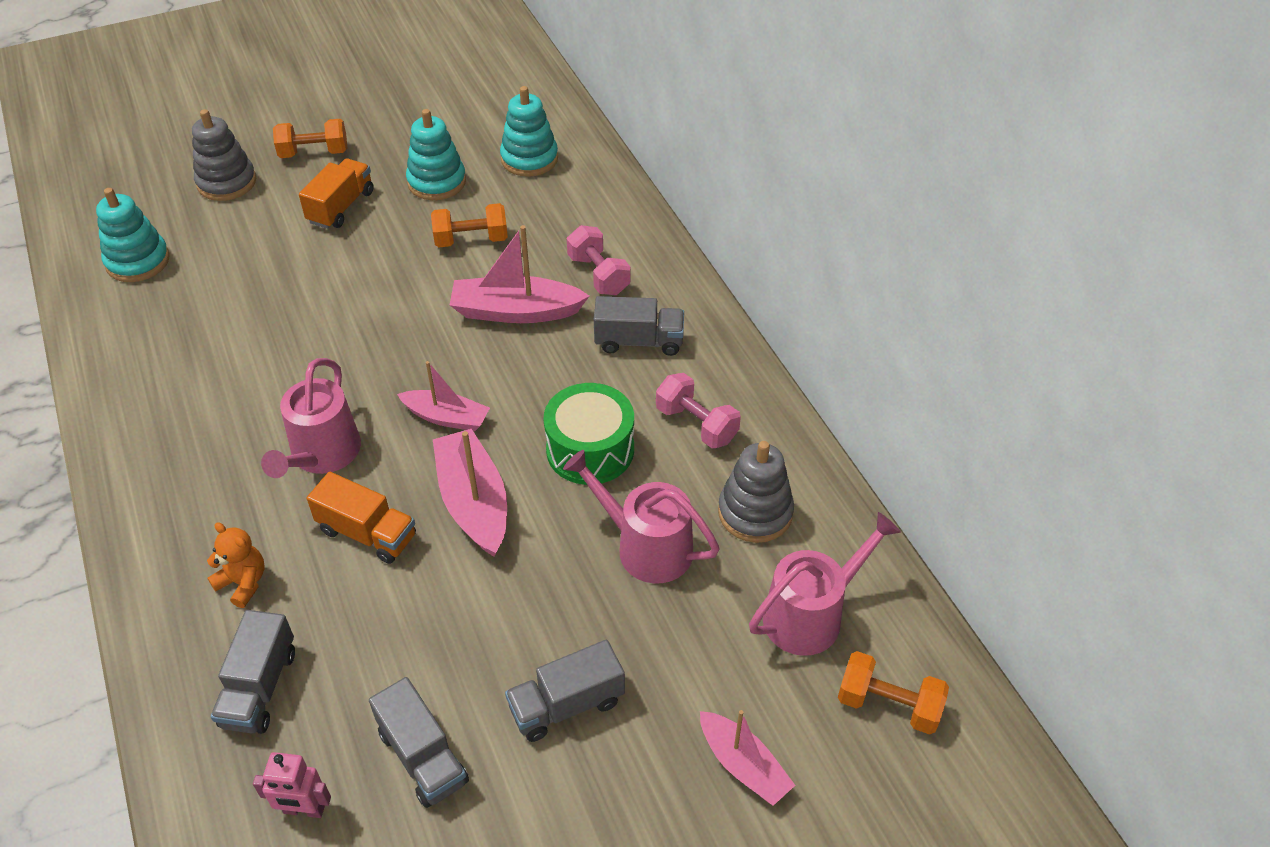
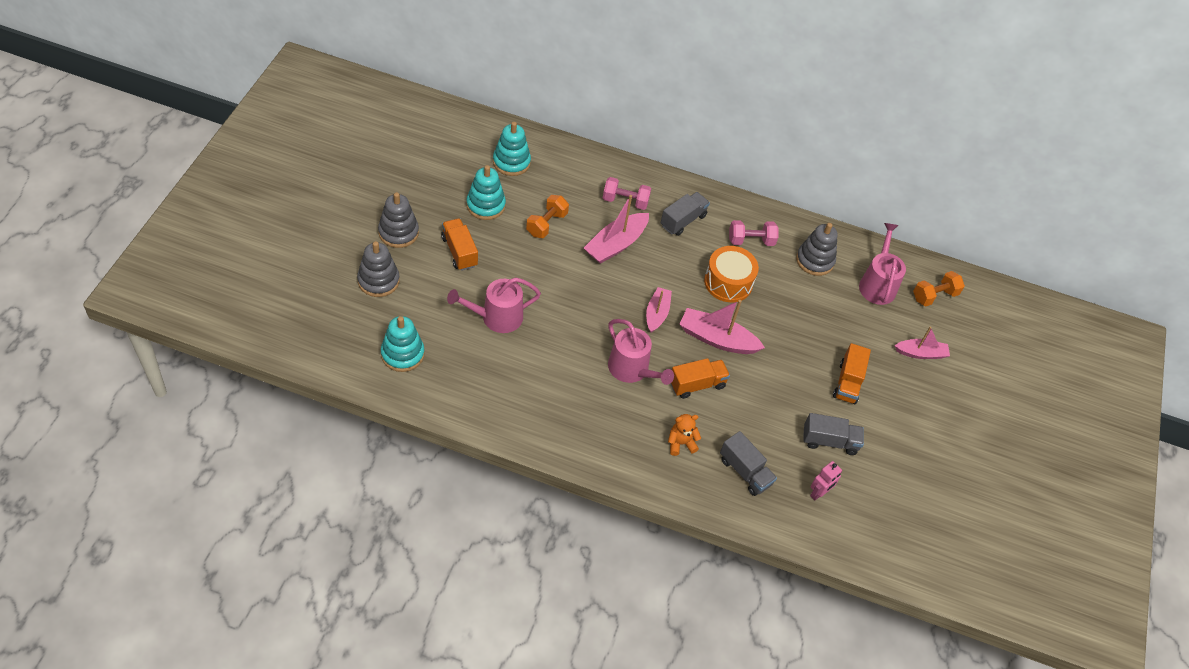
camera: 55 degrees left, 5 degrees up
(314, 153) = (398, 232): orange dumbbell -> grey stacking toy
(446, 417) = (657, 313): pink boat -> pink boat turned 45 degrees counterclockwise
(567, 705) = (848, 382): grey truck -> orange truck
(590, 449) = (728, 282): green drum -> orange drum
(646, 547) = (797, 304): pink watering can -> pink watering can (497, 317)

